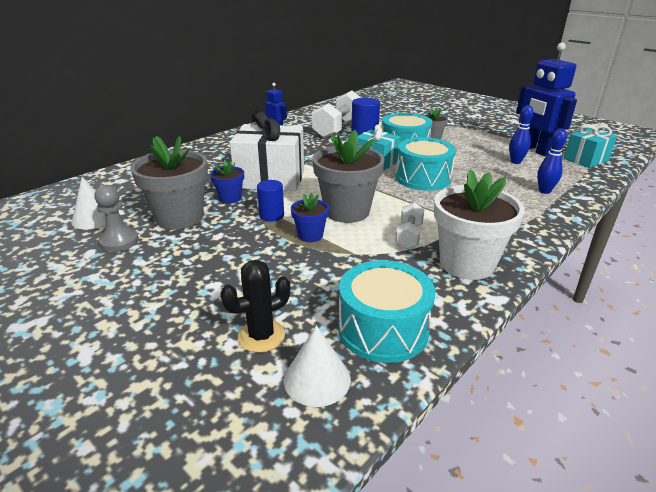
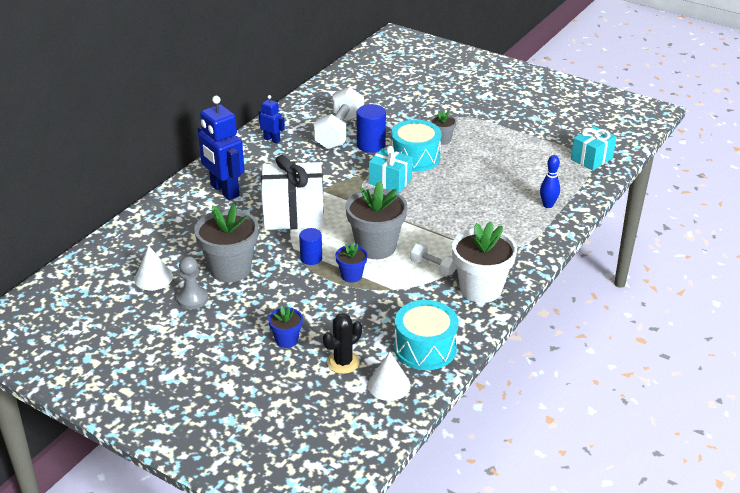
camera: 10 degrees left, 5 degrees up
(230, 198) = (265, 242): blue flower pot -> blue flower pot (286, 340)
(409, 236) = (433, 267): white dumbbell -> white dumbbell turned 60 degrees counterclockwise
(423, 178) = (438, 199): turquoise drum -> none
(515, 162) = (525, 168): blue bowling pin -> none
(535, 150) = (545, 149): blue robot -> blue robot (224, 191)

